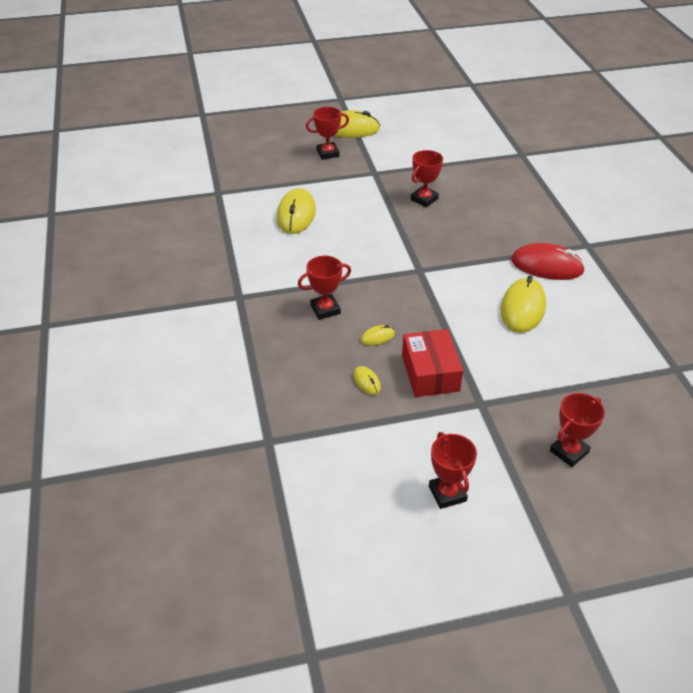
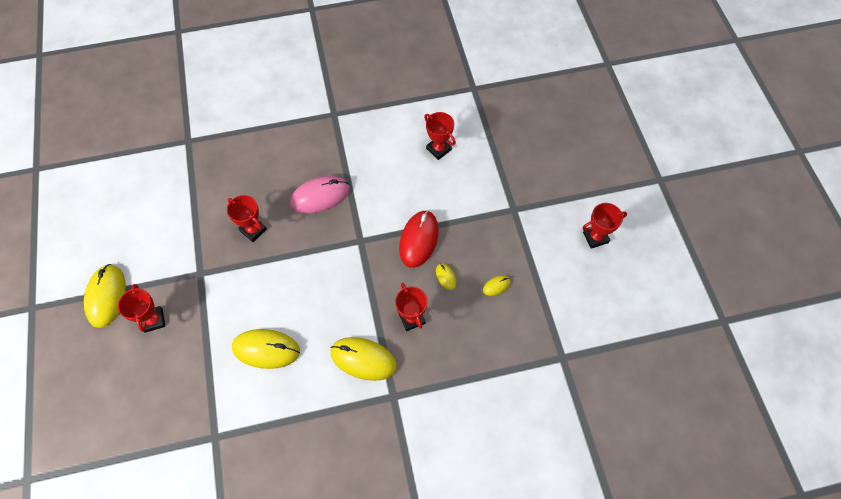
camera: 90 degrees left, 20 degrees up
(430, 373) = (485, 240): red box -> none
(472, 240) = (320, 196): none -> pink mouse
(522, 308) = (411, 170): yellow mouse -> yellow mouse (363, 359)
(546, 266) = (359, 146): red mouse -> red mouse (419, 240)
(569, 451) = (552, 162): red trophy -> red trophy (438, 149)

